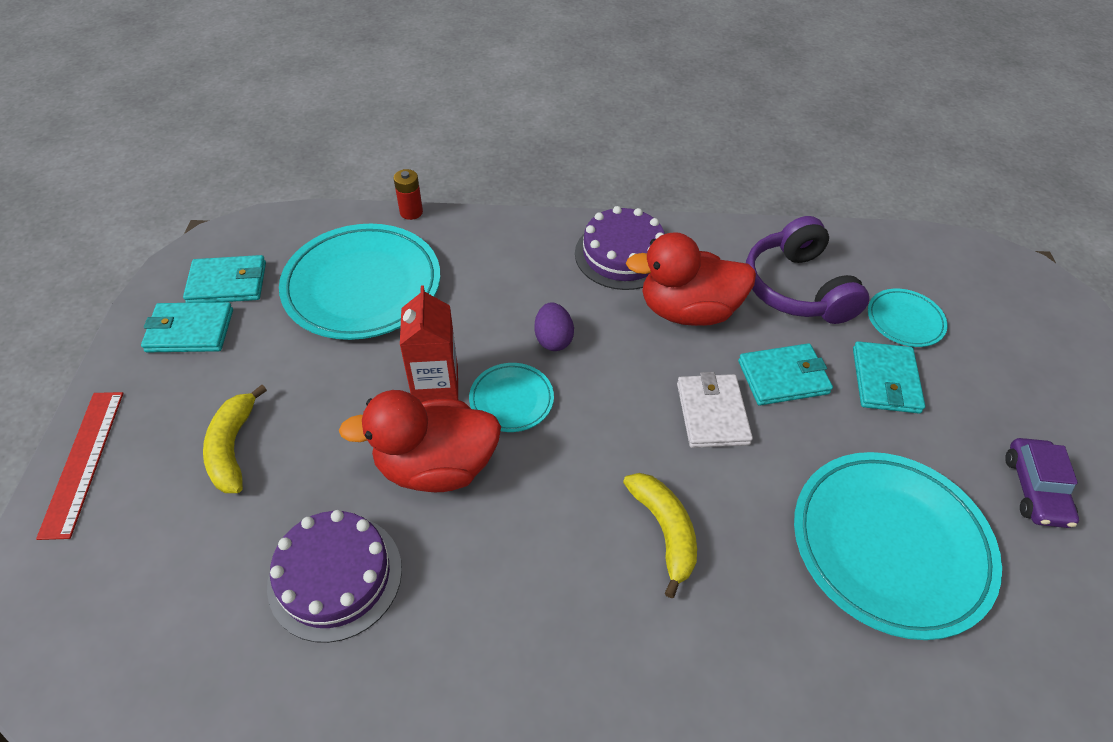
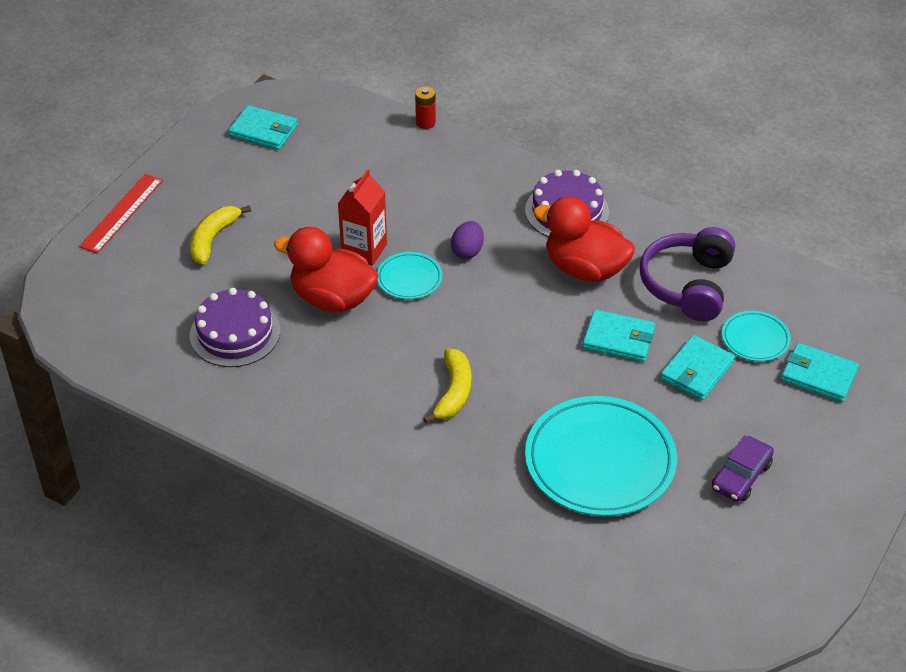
camera: 30 degrees right, 5 degrees down
(190, 331) = (222, 155): turquoise wallet -> turquoise wallet (818, 375)
(362, 286) = (355, 166): turquoise plate -> none
(712, 413) = (544, 340): white wallet -> none

